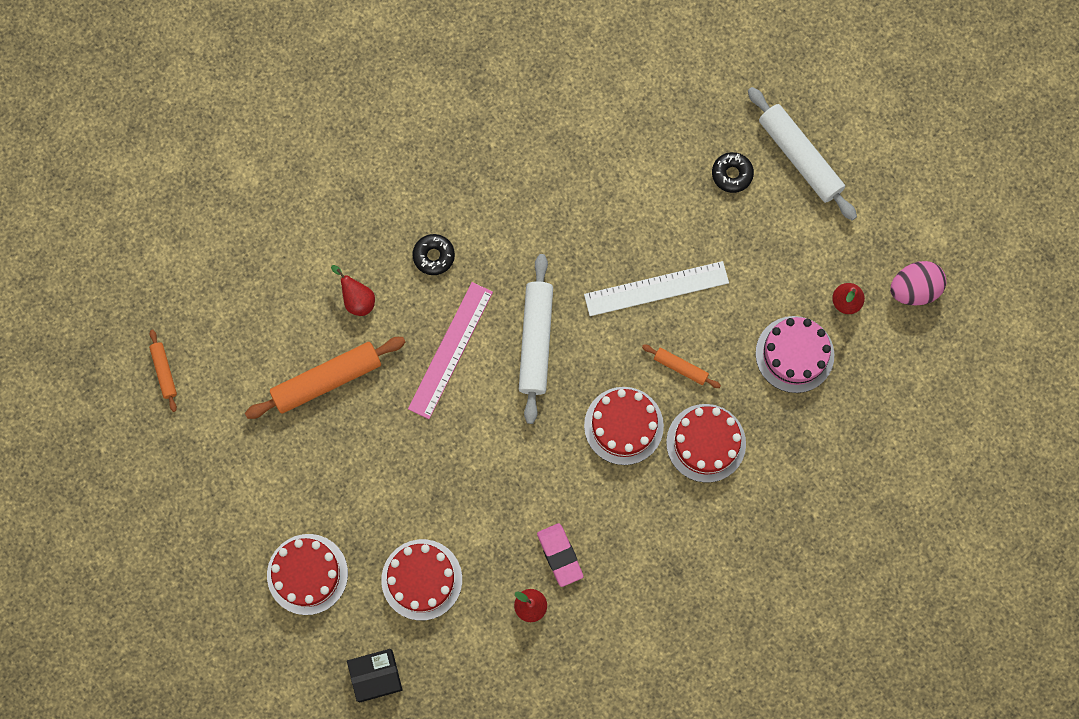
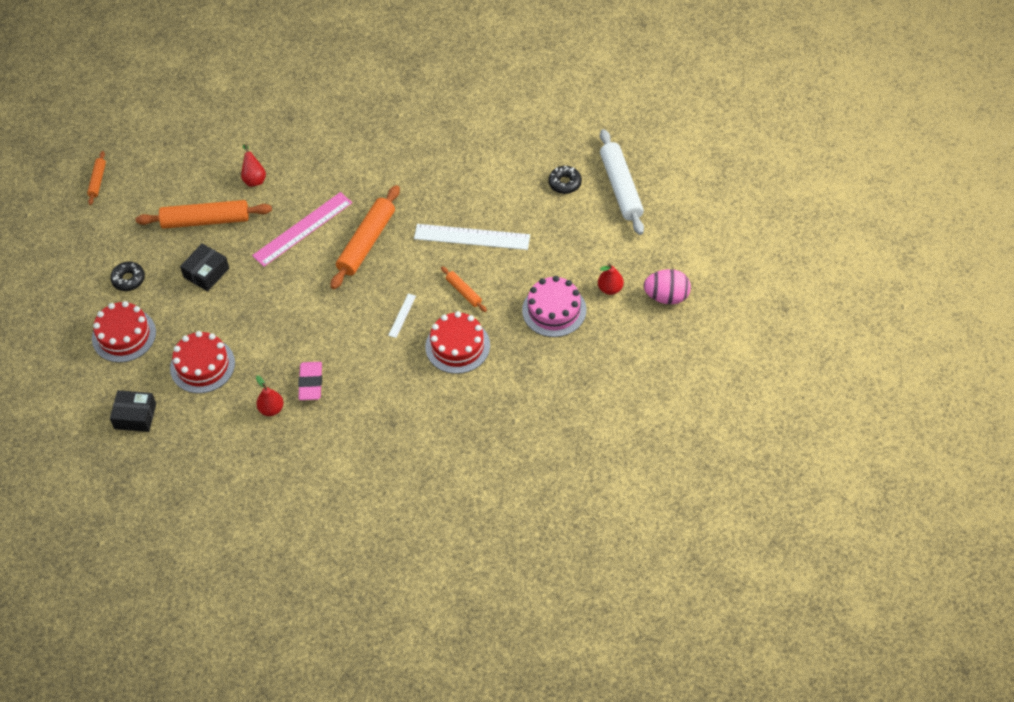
camera: 25 degrees right, 20 degrees down
(364, 452) = (206, 273): none -> black box
(434, 256) = (322, 169): black donut -> black donut (128, 279)
(536, 341) = (366, 242): white rolling pin -> orange rolling pin
(623, 425) = (402, 315): red cake -> white ruler

